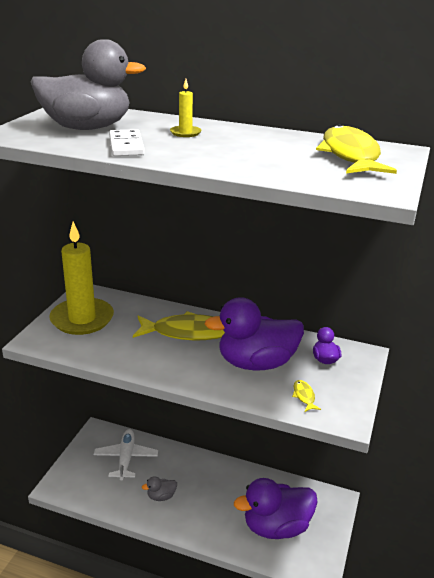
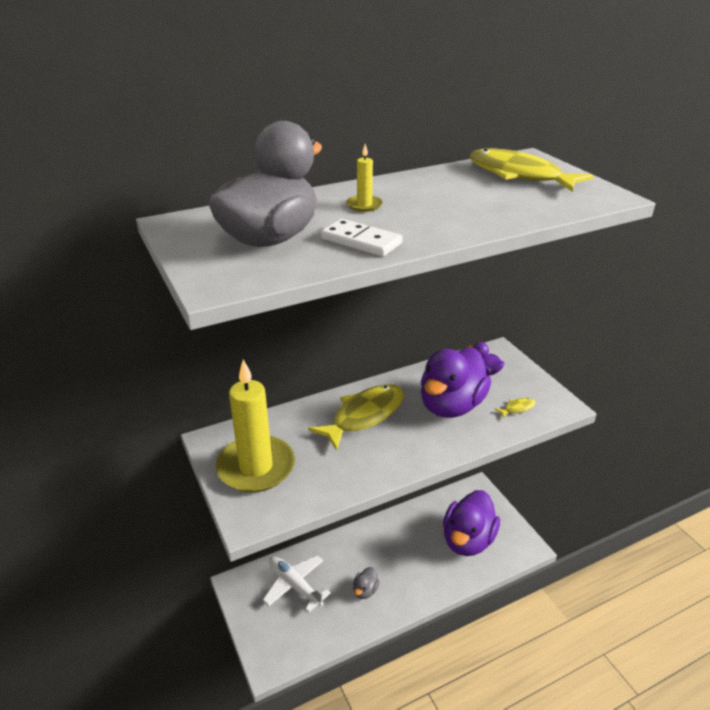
camera: 45 degrees left, 5 degrees up
(304, 396) = (517, 408): yellow fish -> yellow fish turned 120 degrees clockwise

